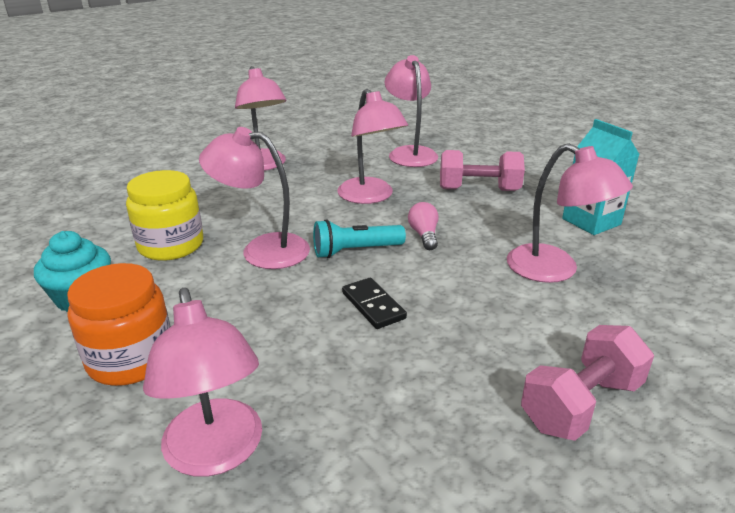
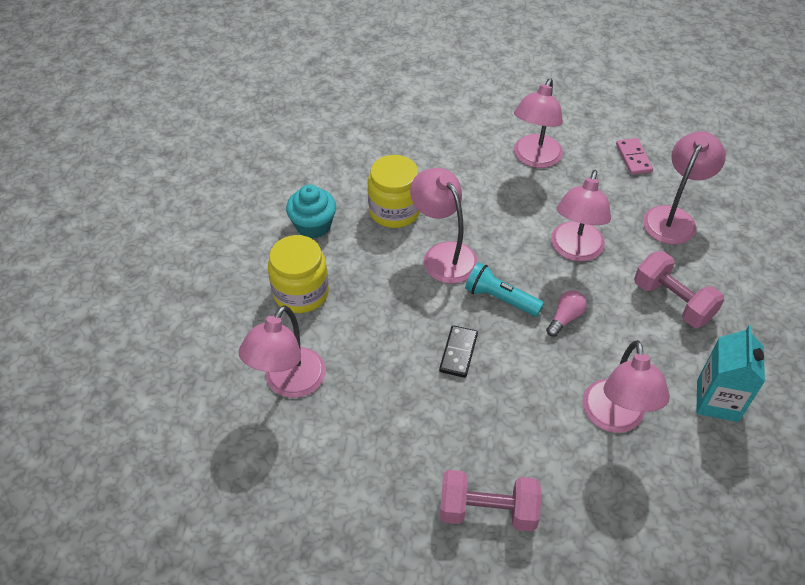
camera: 45 degrees right, 20 degrees up
(131, 359) = (301, 293): orange jar -> yellow jar
(338, 138) = (633, 158): none -> pink domino

